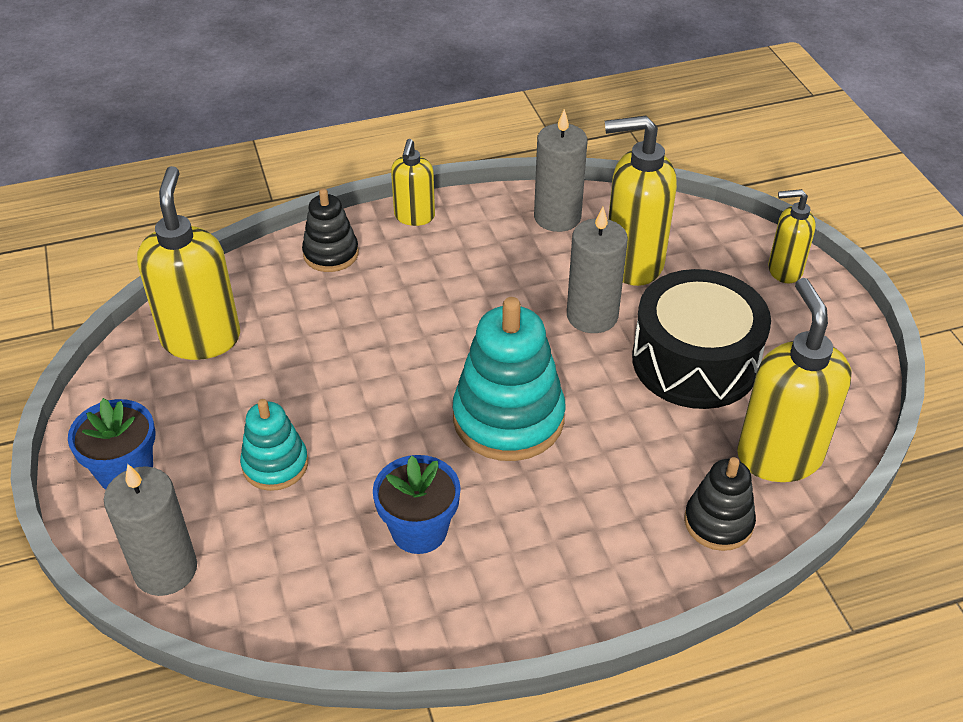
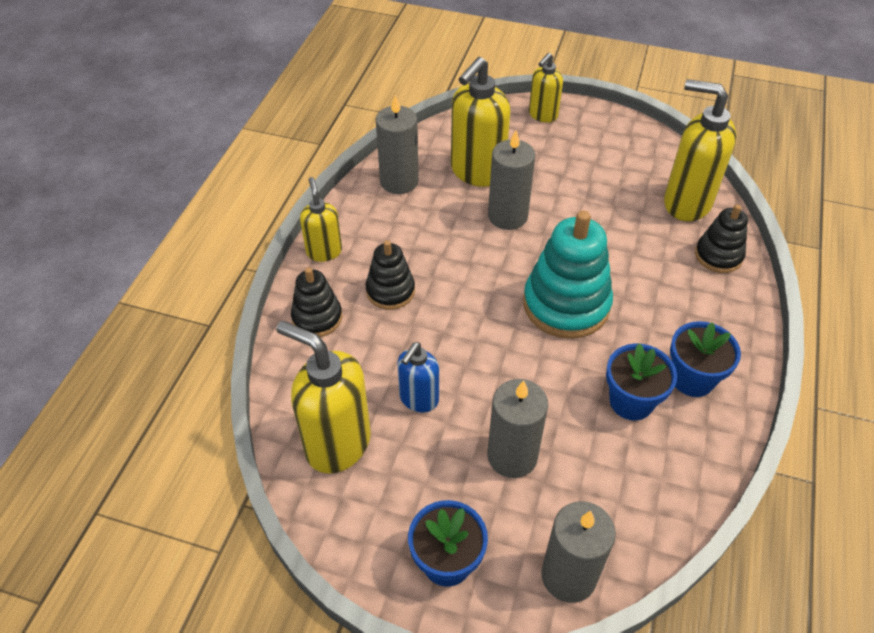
camera: 55 degrees left, 5 degrees up
(275, 465) = (512, 456): turquoise stacking toy -> grey candle
(291, 366) = (418, 399): none -> blue soap dispenser
(406, 283) = (390, 291): none -> black stacking toy
(414, 217) = (324, 251): yellow soap dispenser -> yellow soap dispenser turned 150 degrees counterclockwise
(497, 572) = (692, 379): none -> blue flower pot
(695, 361) = (585, 193): black drum -> none

